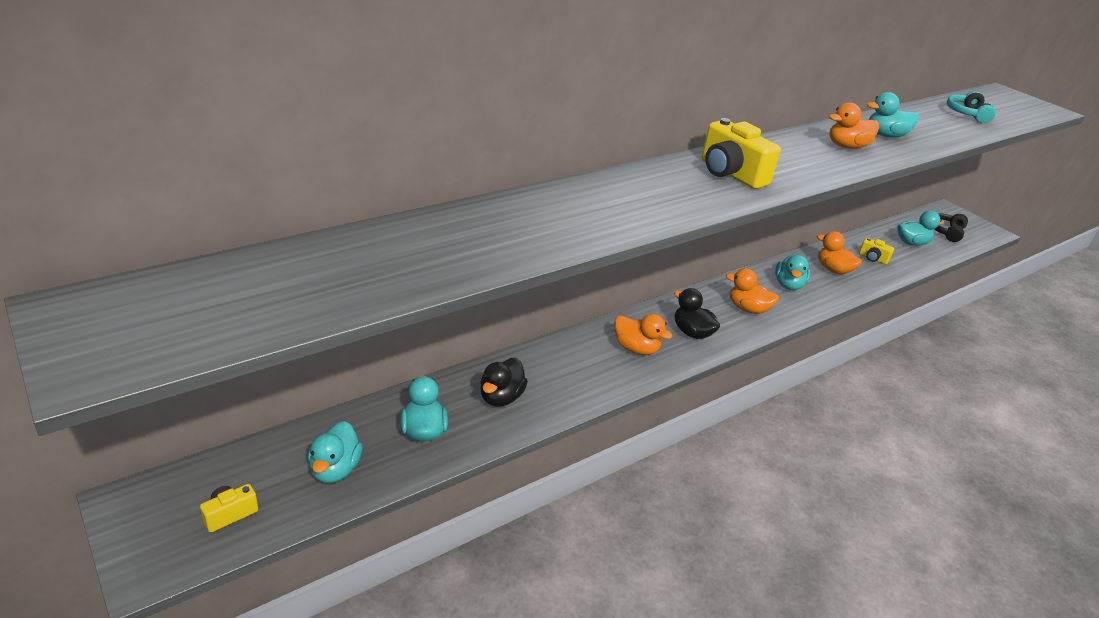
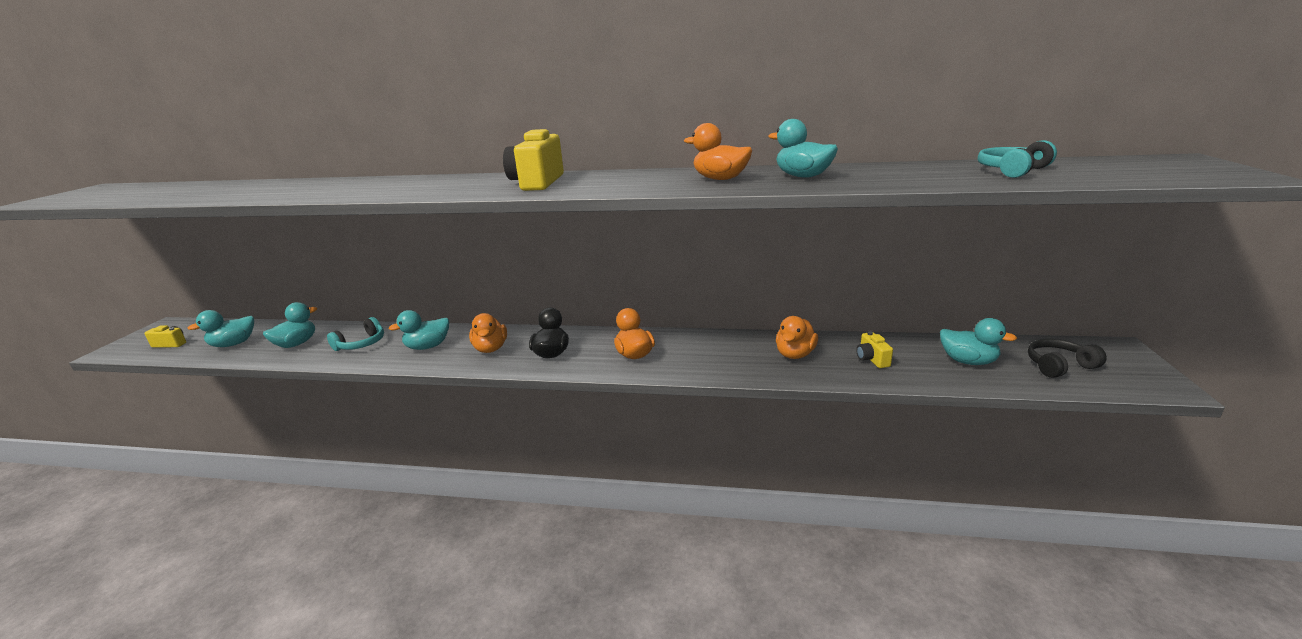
camera: 50 degrees right, 10 degrees down
(501, 397) = (361, 344): black duck -> turquoise headphones
(788, 285) = (714, 351): turquoise duck -> turquoise duck (428, 346)
(833, 270) = (795, 354): orange duck -> orange duck turned 150 degrees counterclockwise

